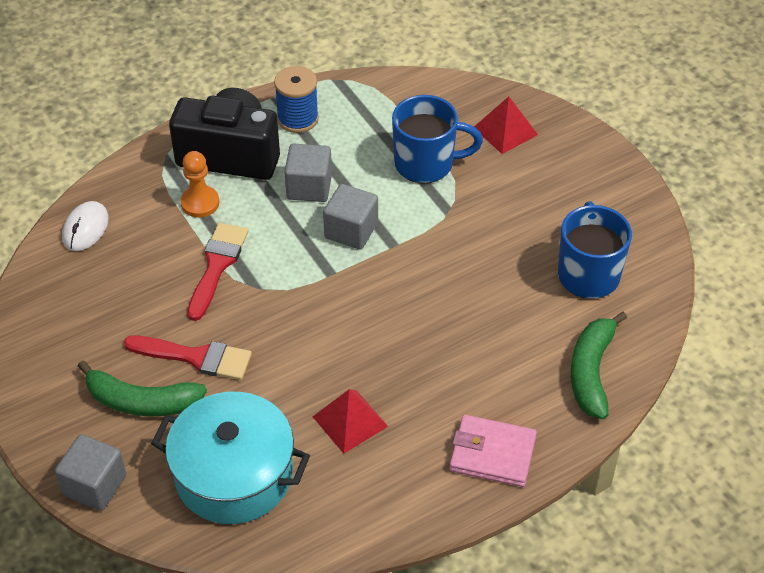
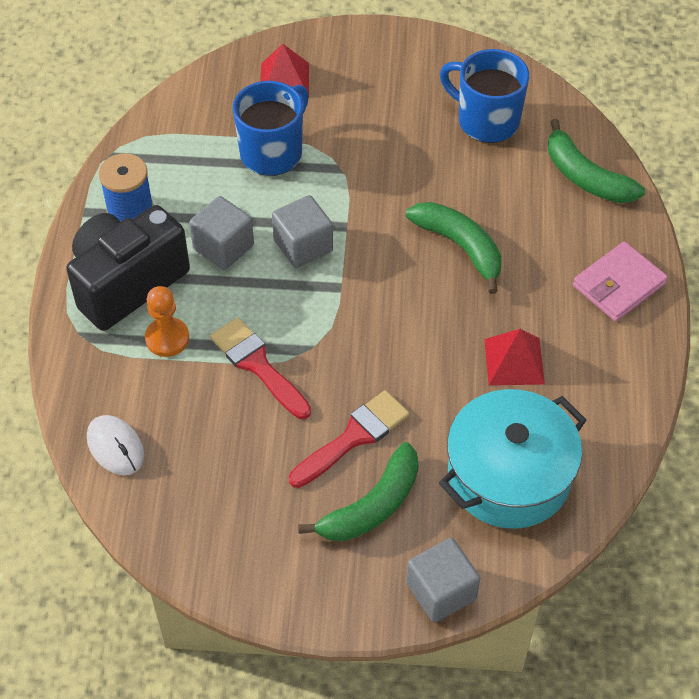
camera: 55 degrees left, 5 degrees up
(437, 326) = (460, 247): none -> green banana

